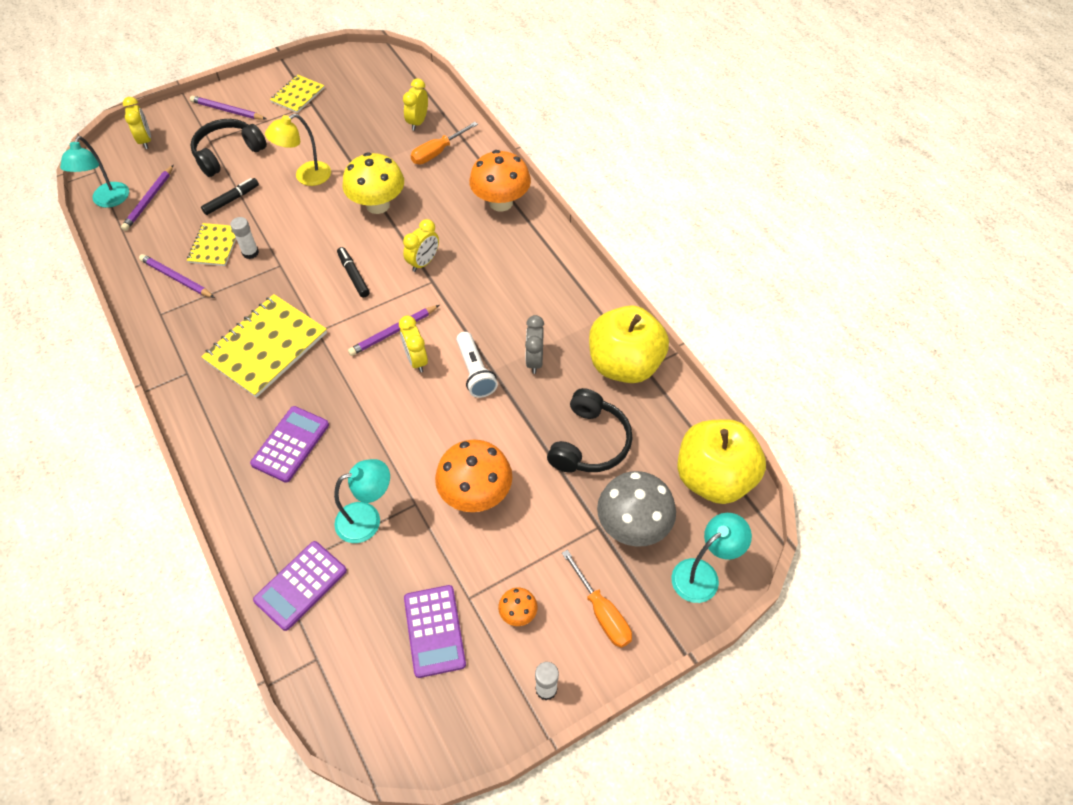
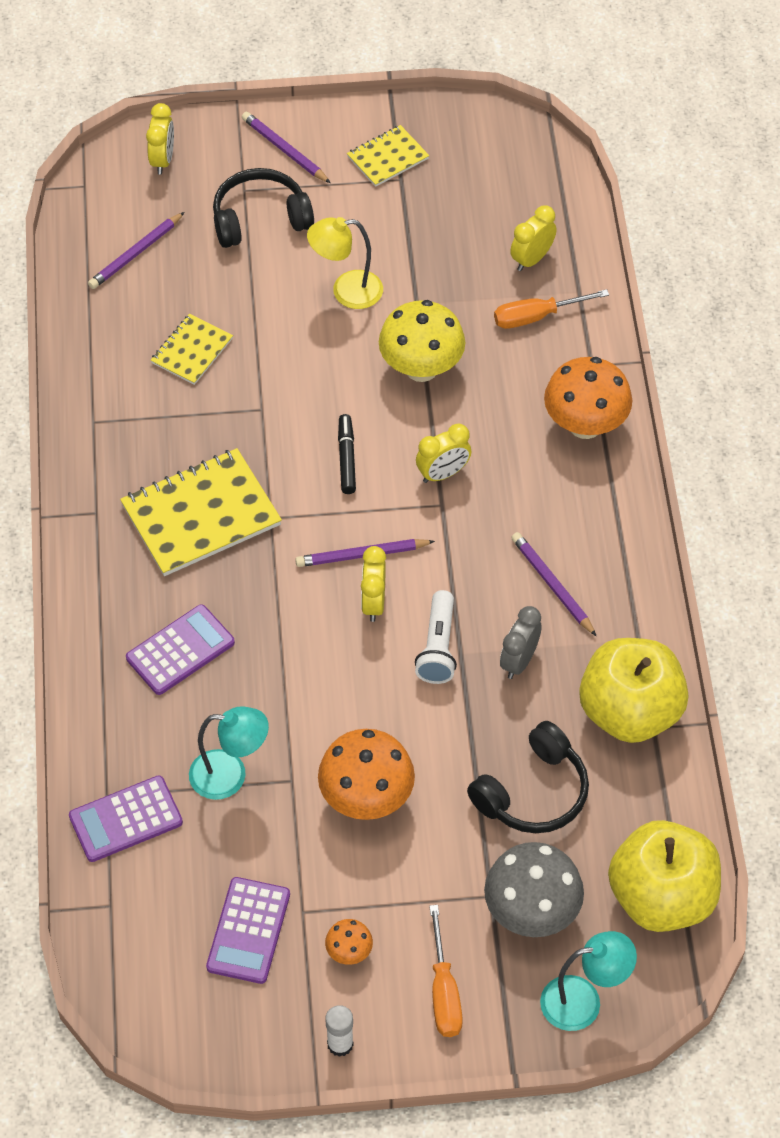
camera: 25 degrees right, 0 degrees up
(108, 201) = (85, 236): turquoise lamp -> none
(176, 278) = (129, 379): purple pencil -> purple pencil (552, 585)
(231, 200) = (238, 291): black marker -> none
(250, 253) = (232, 377): white glue stick -> none

